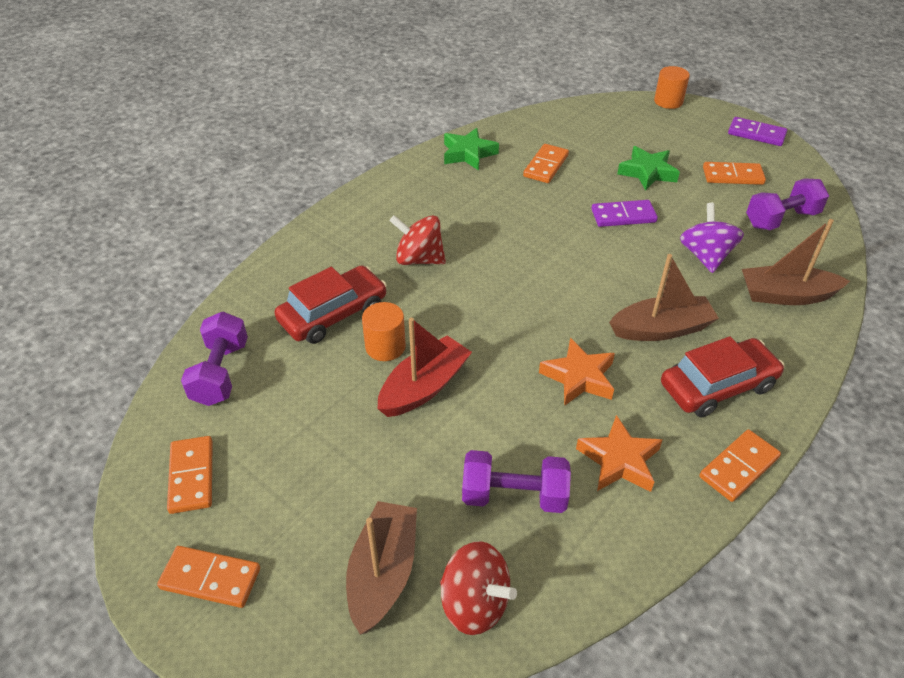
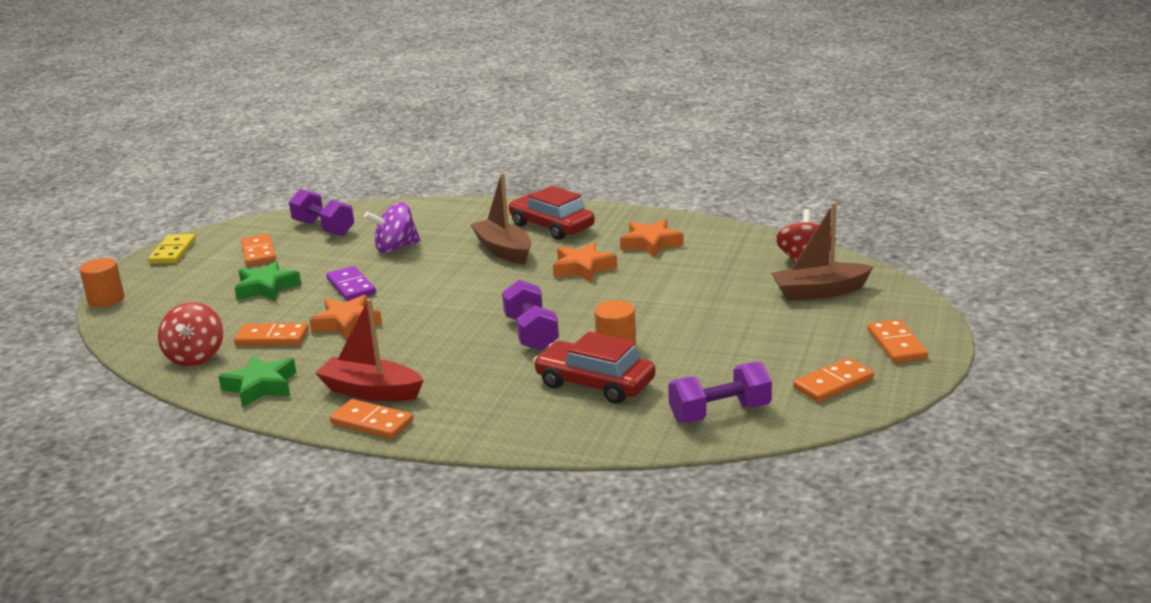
camera: 110 degrees left, 20 degrees down
(419, 259) = (481, 364): red spinning top -> red spinning top (196, 357)
(424, 387) = (647, 319): red boat -> red boat (371, 391)
(514, 496) = (715, 268): purple dumbbell -> purple dumbbell (531, 333)
(547, 203) = (347, 323): none -> orange star
(739, 467) = (621, 213): orange domino -> orange domino (372, 422)
(756, 134) = (173, 252): purple domino -> yellow domino
(786, 295) = (430, 217): brown boat -> none

